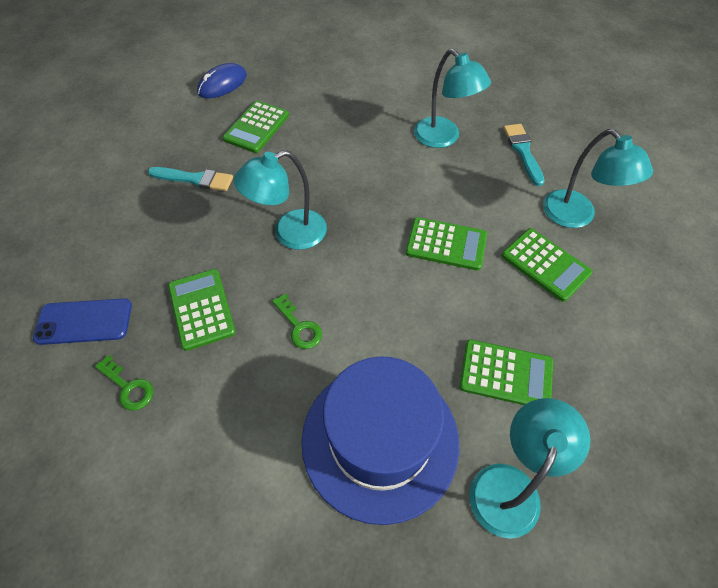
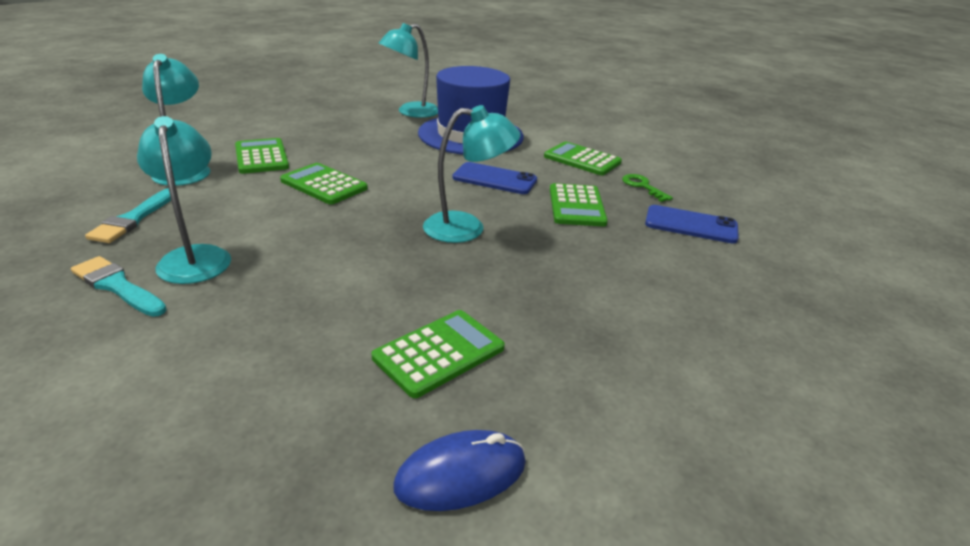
camera: 160 degrees left, 25 degrees down
(195, 179) = (562, 308): turquoise brush -> turquoise brush (117, 286)
(299, 326) = (494, 179): green key -> blue phone
(506, 374) = (366, 133): green calculator -> green calculator (582, 159)

